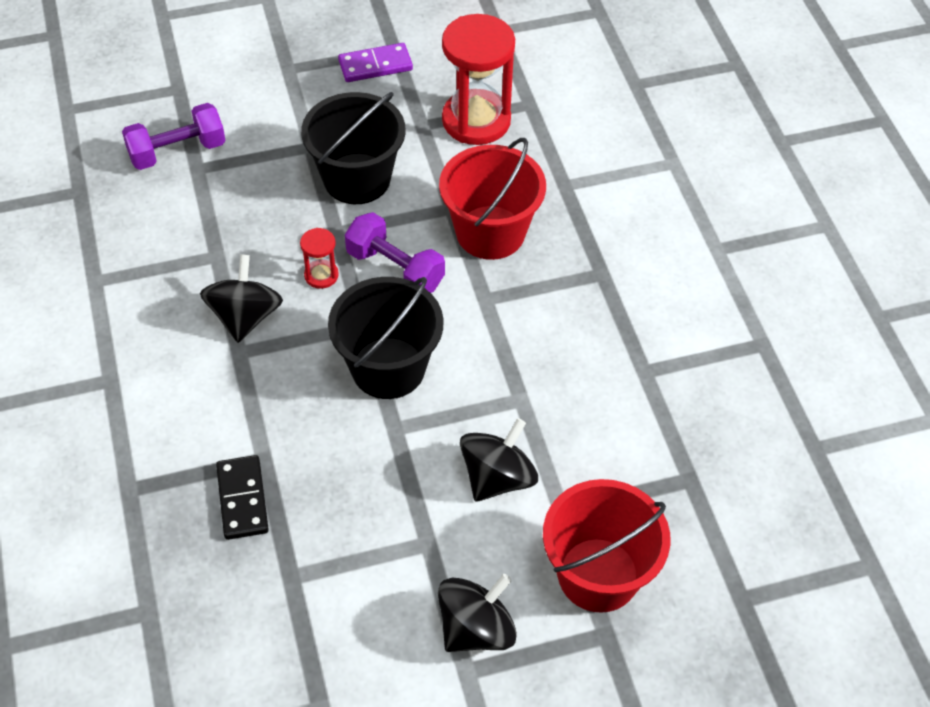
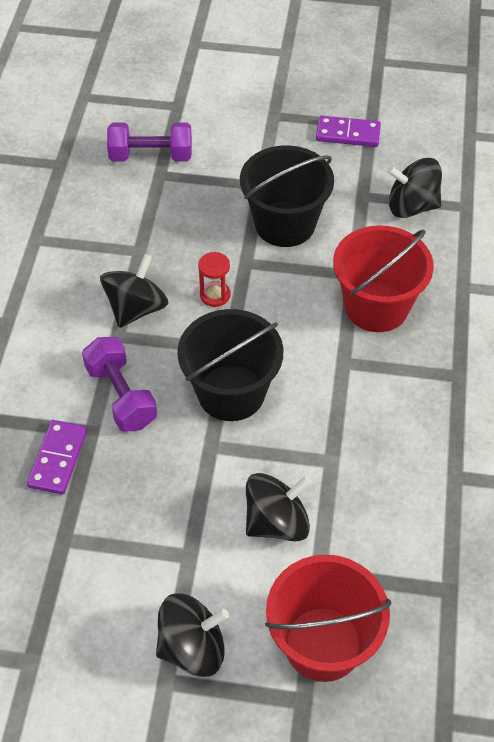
camera: 25 degrees right, 0 degrees up
(242, 499) = (58, 459): black domino -> purple domino
(395, 269) = (279, 311): purple dumbbell -> purple dumbbell (121, 396)
(476, 120) = (411, 206): red hourglass -> black spinning top

